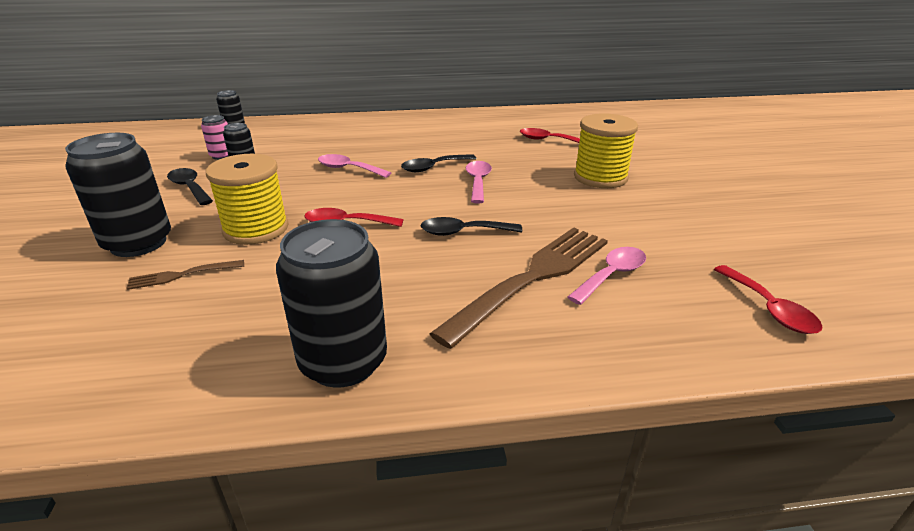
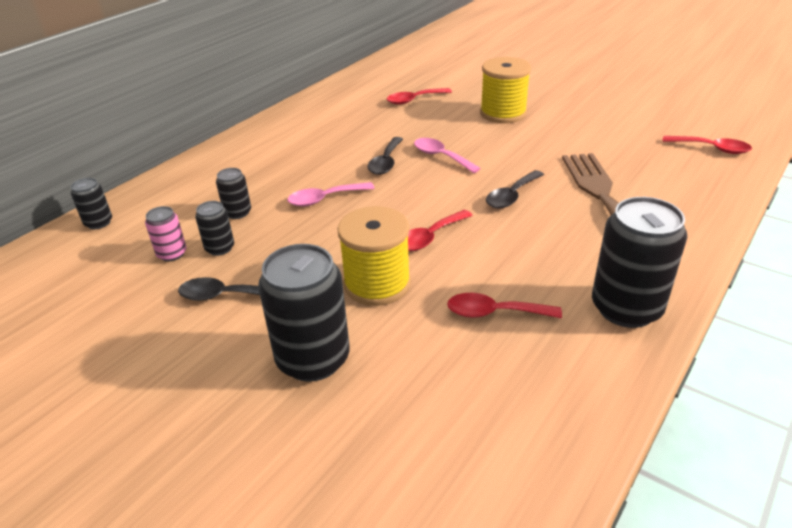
camera: 45 degrees left, 5 degrees up
(182, 275) = (413, 347): brown fork -> none
(264, 292) = (494, 312): none -> red spoon
(293, 153) = (238, 212): none -> black can
(611, 275) = (630, 173): pink spoon -> none

